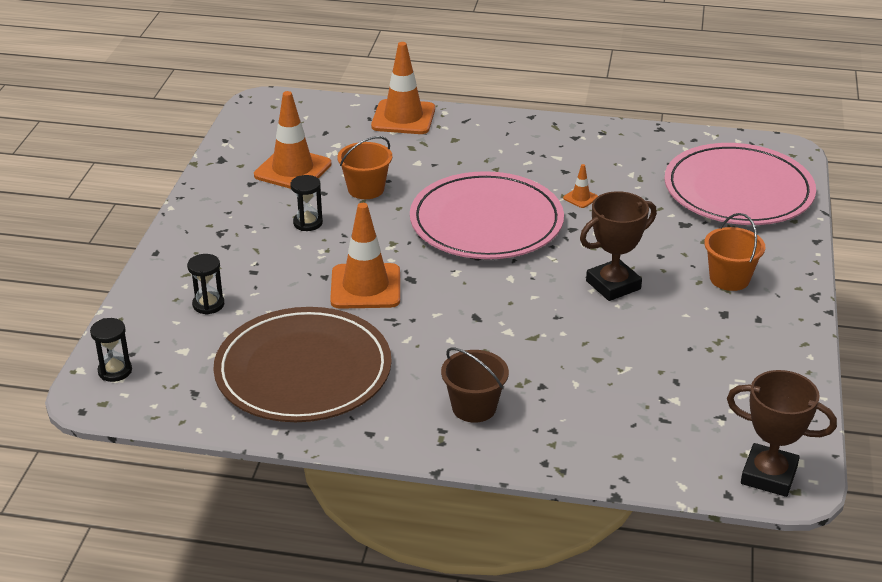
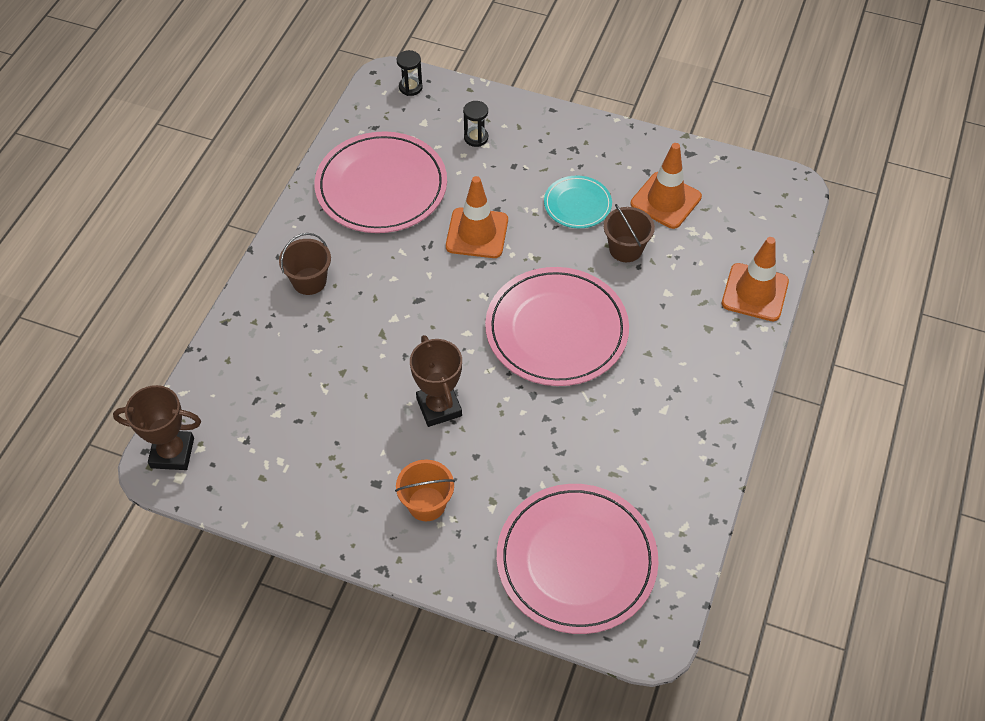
camera: 100 degrees right, 20 degrees up
(303, 371) = (381, 187): brown plate -> pink plate
(308, 223) = (577, 204): black hourglass -> turquoise plate
(366, 189) = (625, 249): orange bucket -> brown bucket
(580, 198) = (585, 413): orange traffic cone -> none
(769, 475) = (172, 453): brown trophy -> brown trophy turned 60 degrees clockwise

